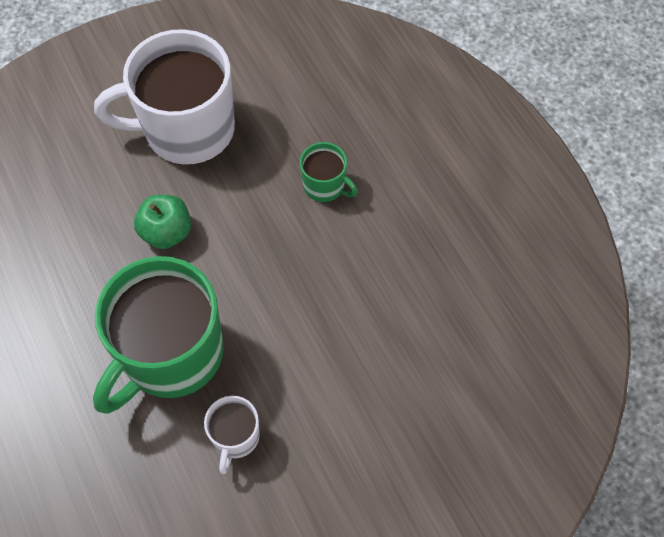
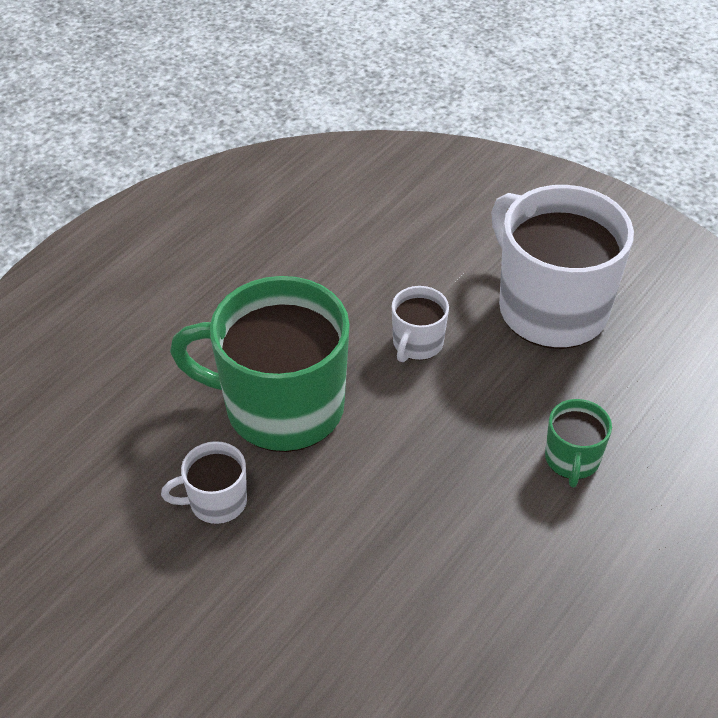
camera: 65 degrees right, 15 degrees down
(166, 232) = (417, 343): green apple -> white mug

